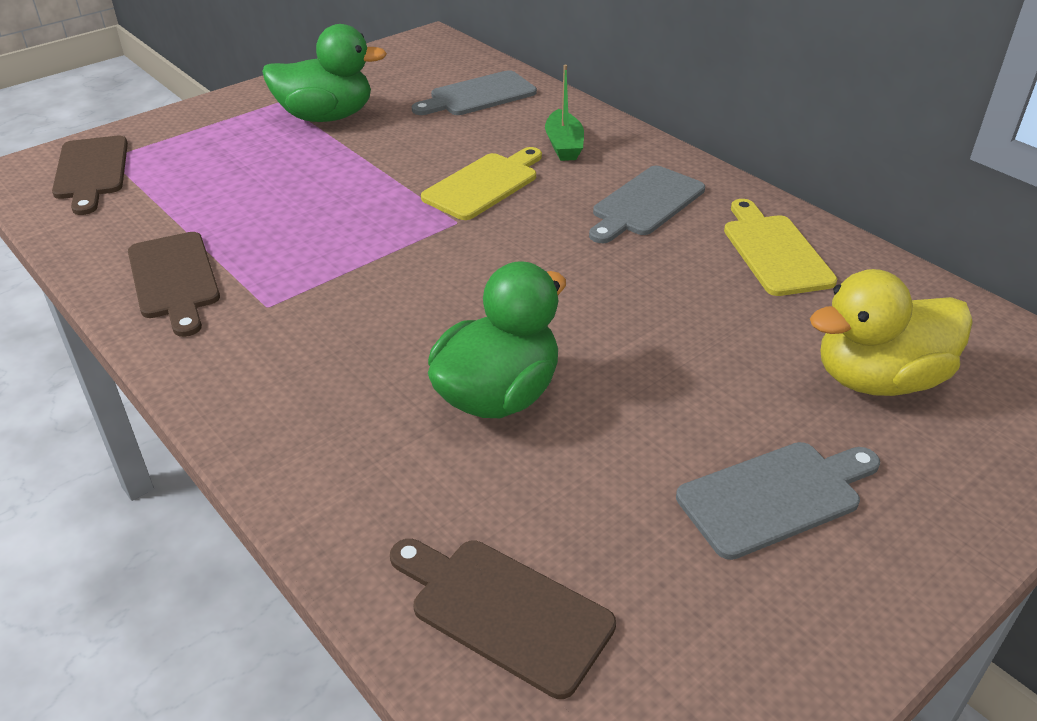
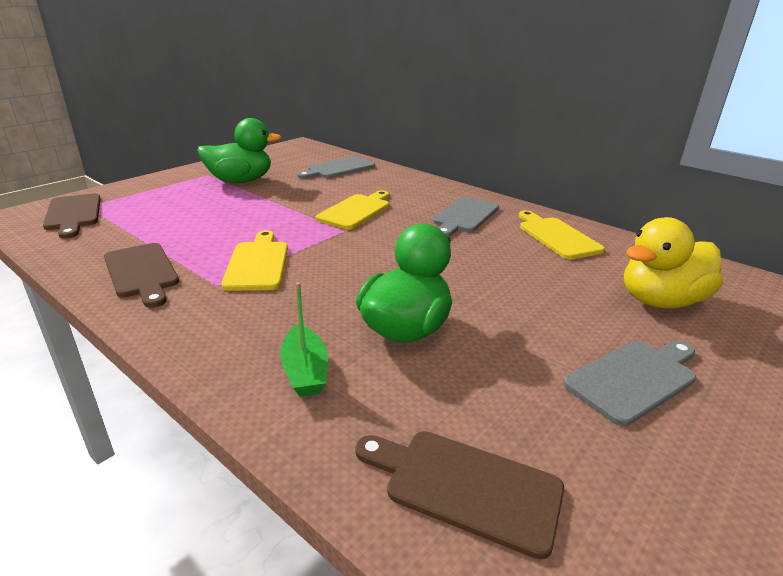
camera: 10 degrees left, 10 degrees down
(325, 274) = (257, 263): none -> yellow cutting board
(564, 145) = (401, 190): green boat -> green boat (305, 371)

